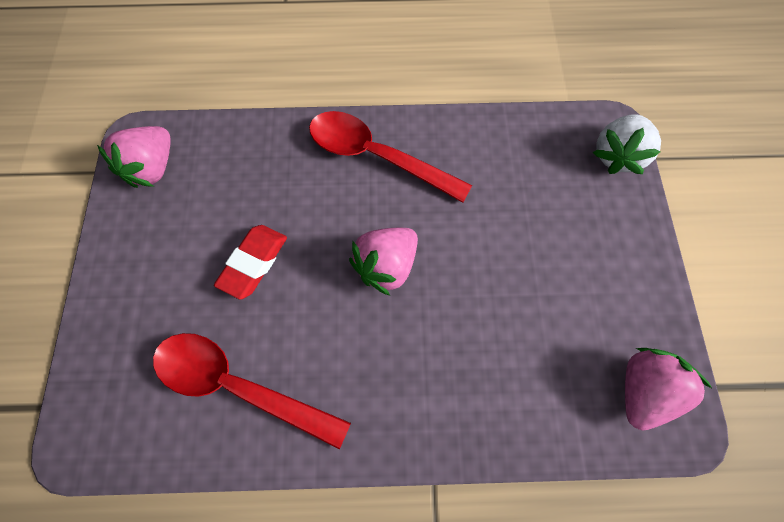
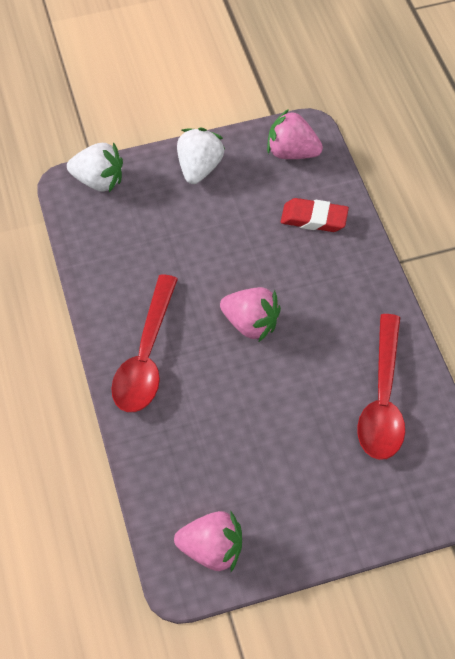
camera: 105 degrees left, 10 degrees down
(253, 263) = (280, 423): red eraser -> red eraser (314, 219)
(625, 265) = (199, 168): none -> white strawberry

